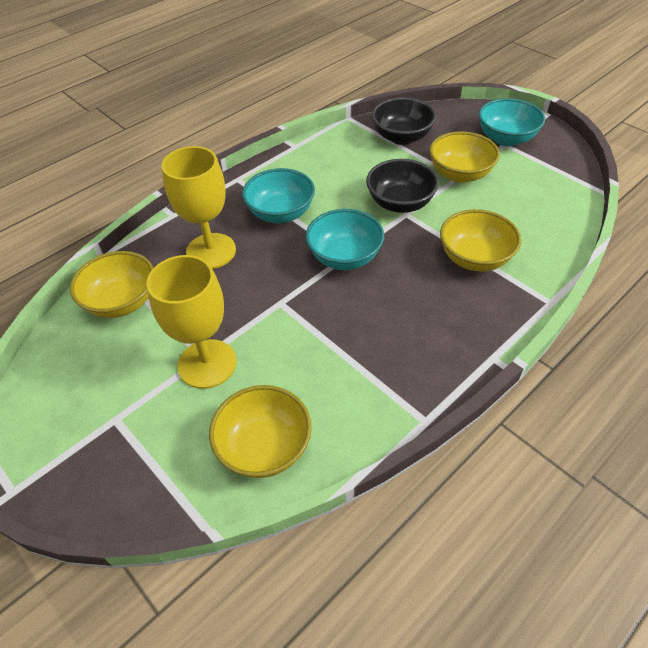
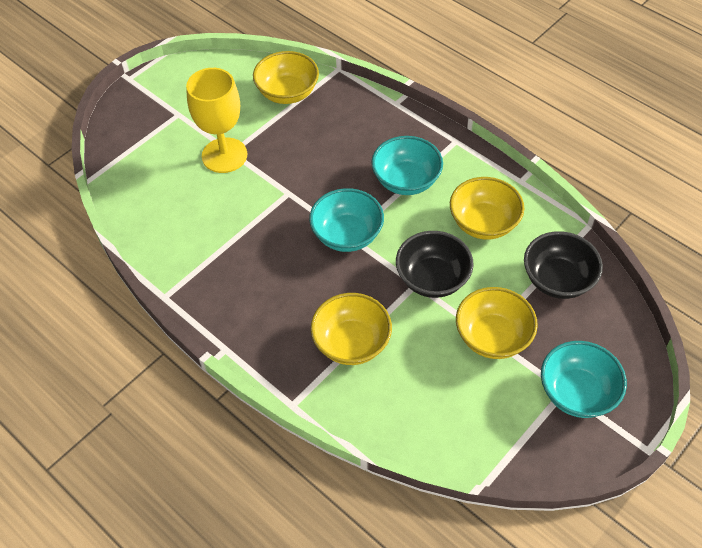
camera: 85 degrees right, 5 degrees up
(211, 251) = (349, 137): yellow goblet -> none
(264, 447) = (149, 199): yellow bowl -> yellow bowl (483, 223)

